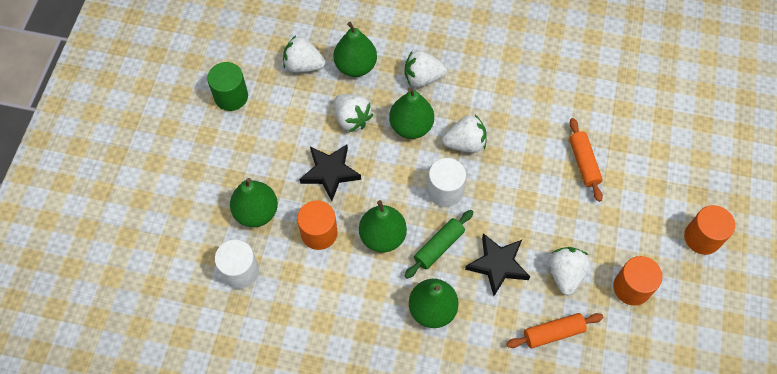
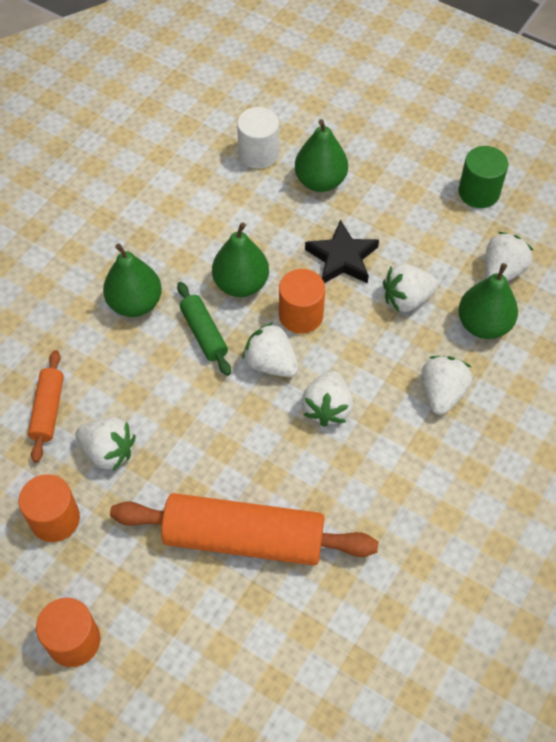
camera: 110 degrees right, 5 degrees down
(319, 233) = (271, 228): orange cylinder -> orange cylinder (301, 315)
(411, 126) = (374, 357): green pear -> none
(445, 191) = (271, 363): white cylinder -> white strawberry
(498, 265) = (154, 384): black star -> none
(583, 163) = (244, 537): orange rolling pin -> orange rolling pin, size x1.99

